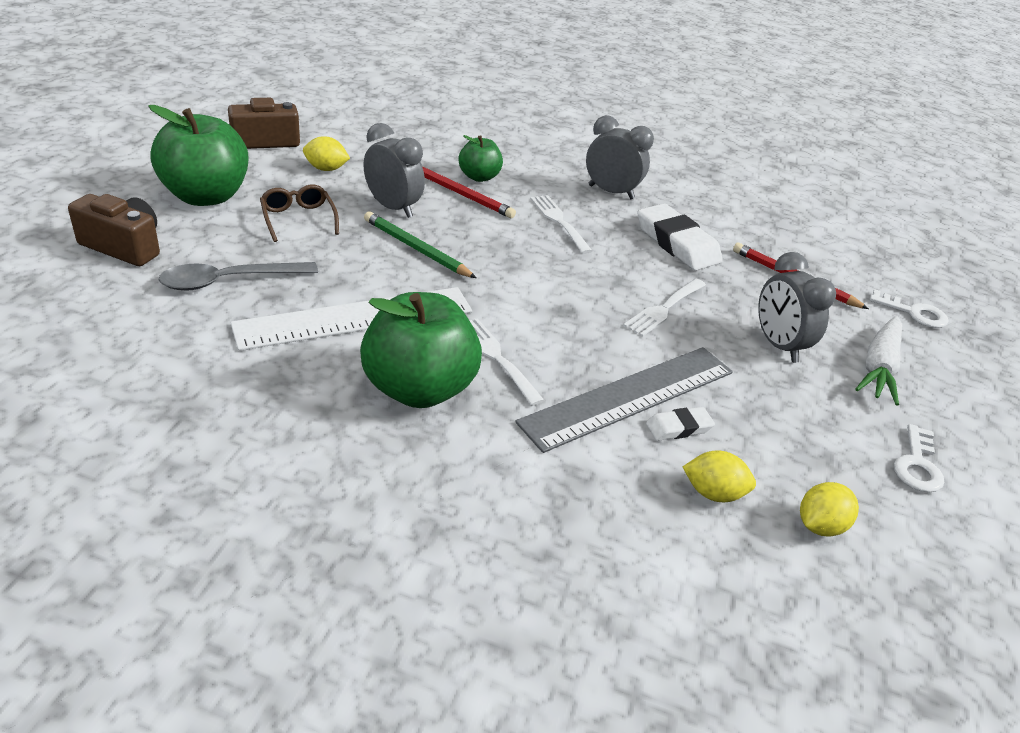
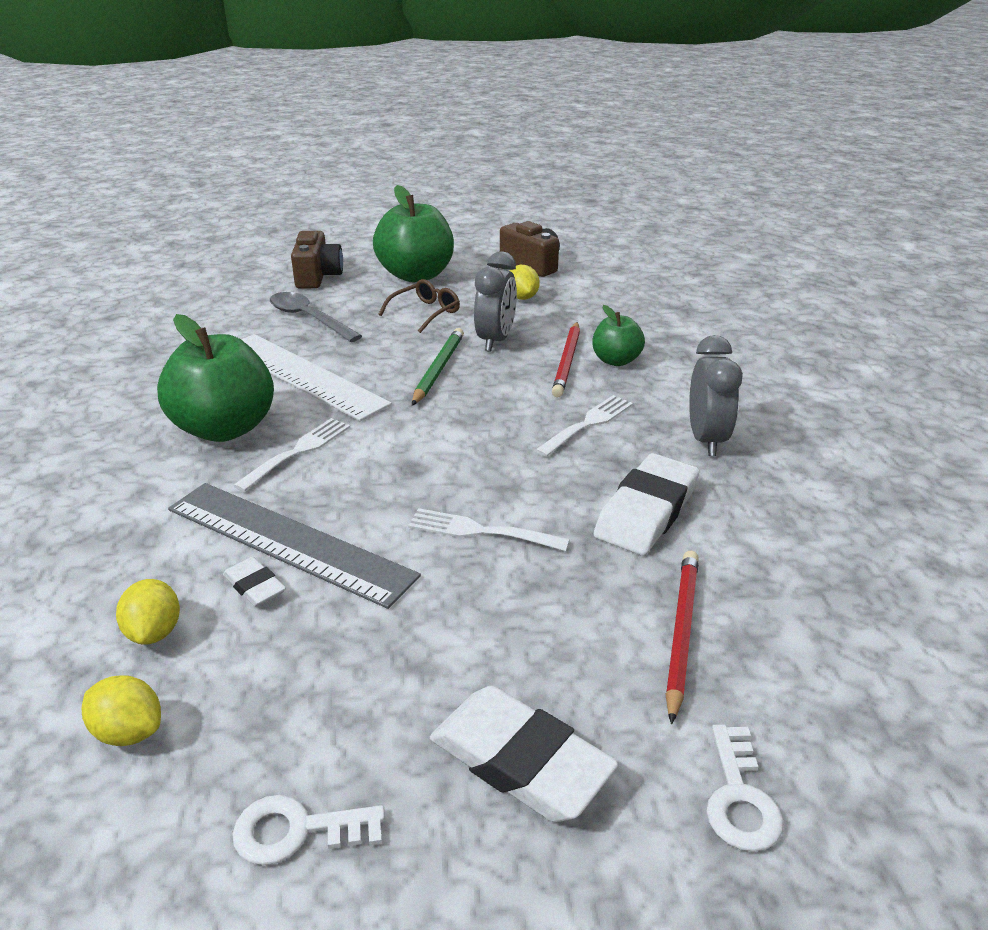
camera: 70 degrees right, 5 degrees down
(778, 345) = (487, 641): grey clock -> none
(878, 368) = (520, 761): white carrot -> white eraser

